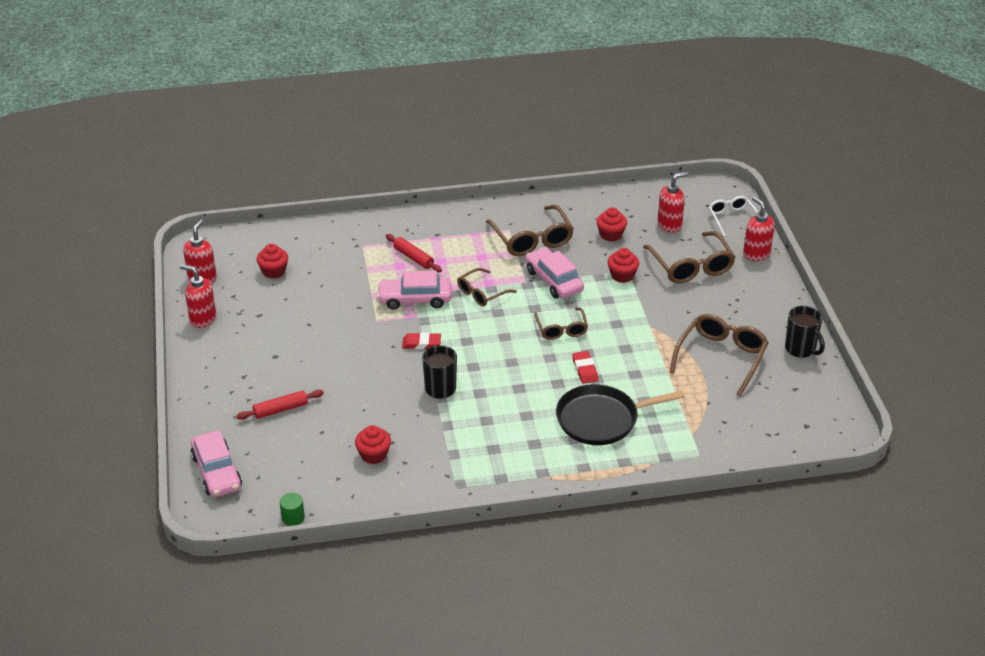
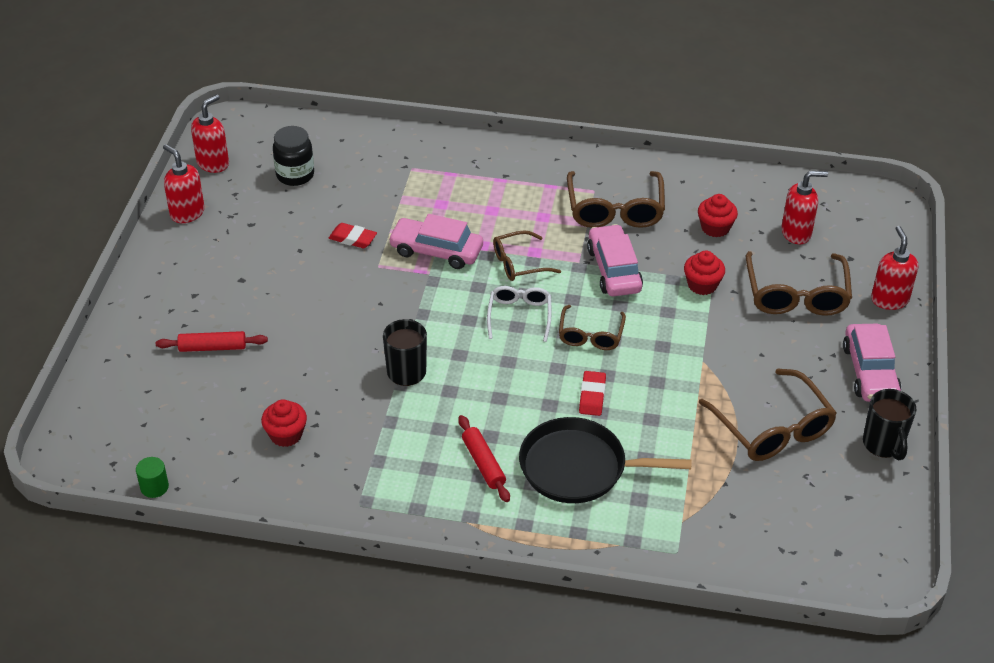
camera: 20 degrees right, 5 degrees up
(216, 472) = (102, 404): pink car -> pink car (869, 372)
(274, 271) = (295, 175): red cupcake -> black jar
(413, 258) = (462, 198): red rolling pin -> red rolling pin (483, 463)
(421, 343) = (414, 309): red eraser -> red eraser (353, 238)
(721, 358) = (772, 428): brown glasses -> brown glasses turned 105 degrees clockwise
(732, 219) = (881, 245): white glasses -> white glasses (519, 316)

